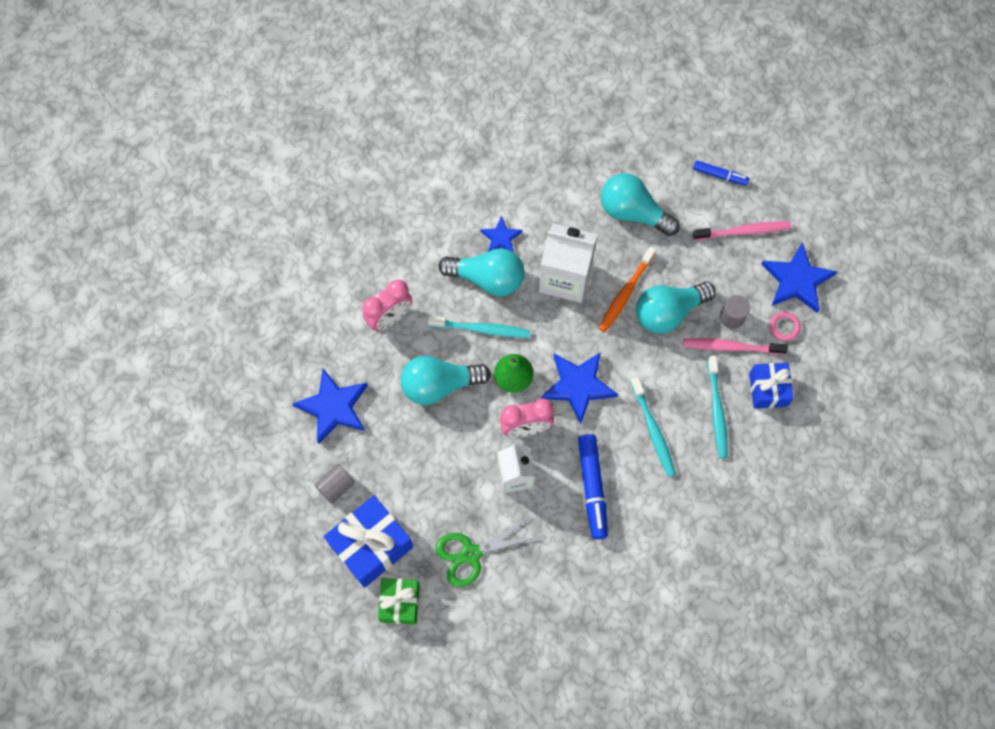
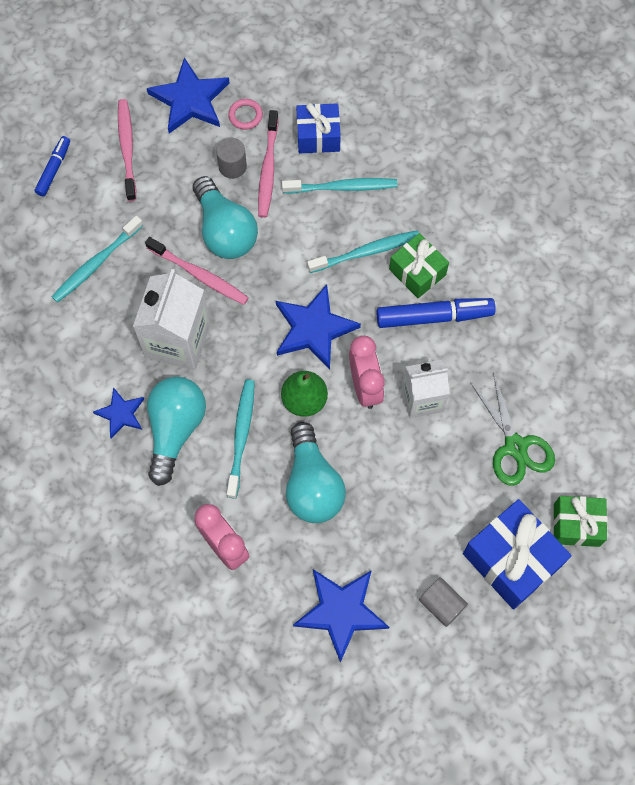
camera: 90 degrees left, 0 degrees up
(625, 293) = (199, 275): orange toothbrush -> pink toothbrush
(633, 212) = (96, 263): turquoise light bulb -> turquoise toothbrush
(635, 474) = (417, 272): none -> green gift

